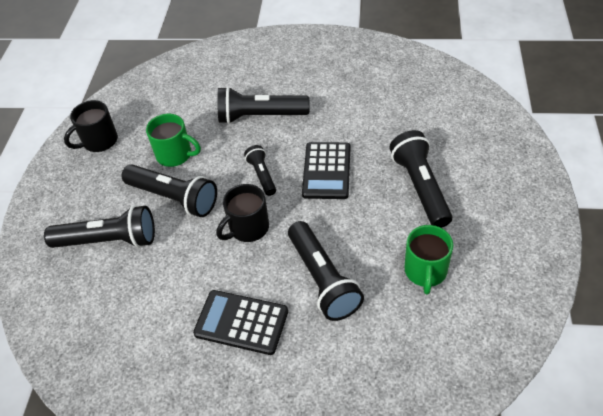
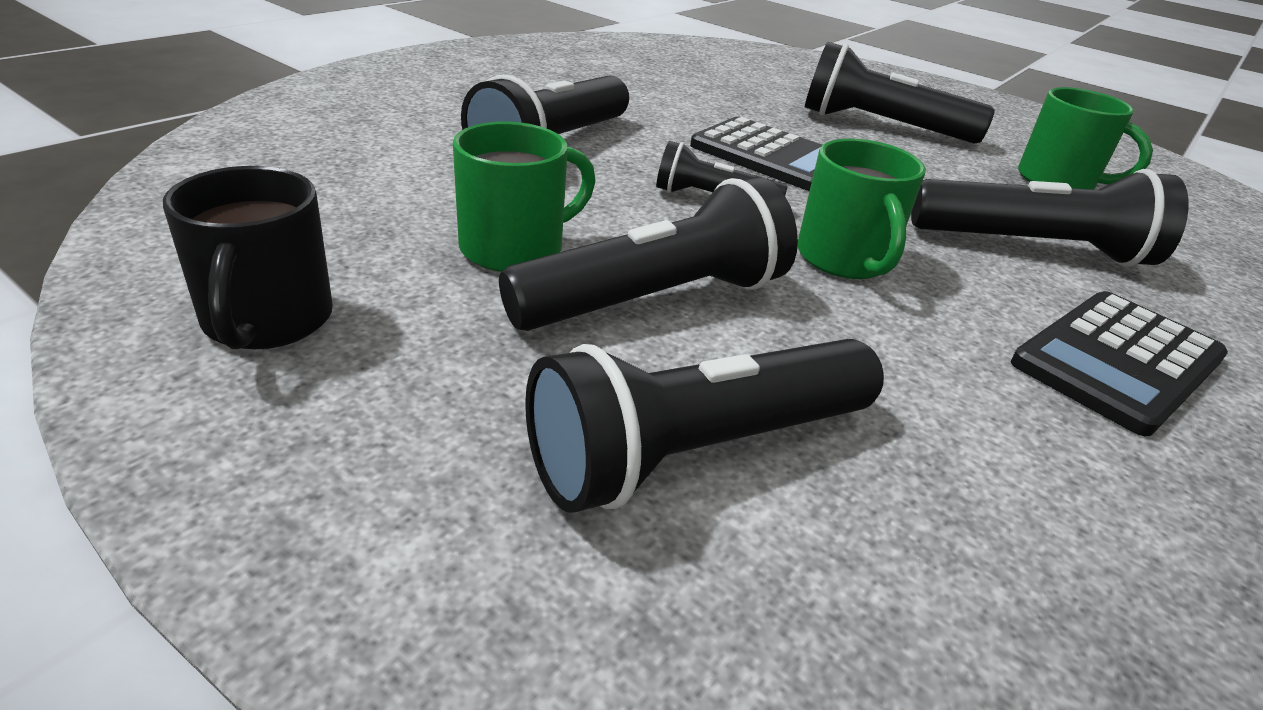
camera: 65 degrees left, 15 degrees down
(109, 240) = (697, 451): black flashlight -> black flashlight turned 150 degrees counterclockwise
(248, 228) = (845, 260): black mug -> green mug

